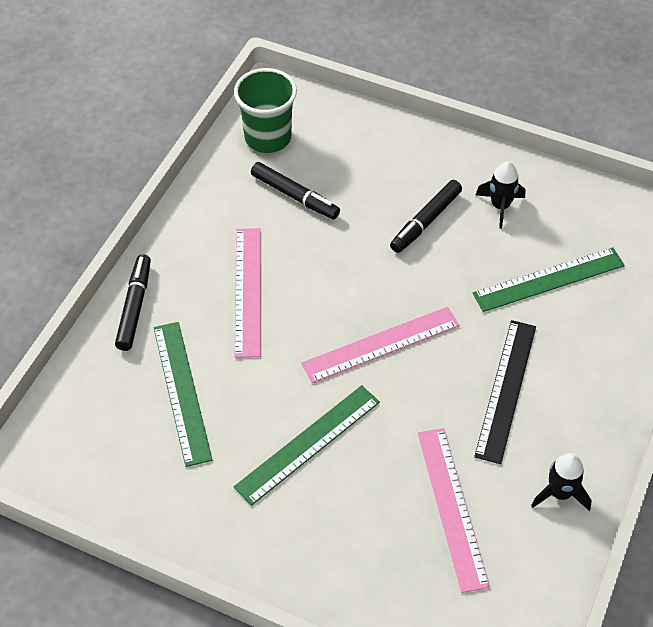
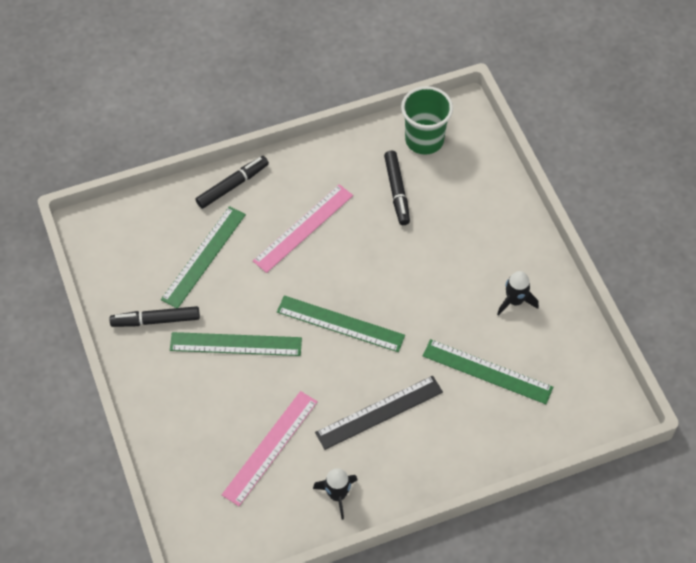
camera: 45 degrees right, 5 degrees up
(381, 344) = (340, 323): pink ruler -> green ruler
(426, 221) = (457, 272): black marker -> black marker (156, 320)

